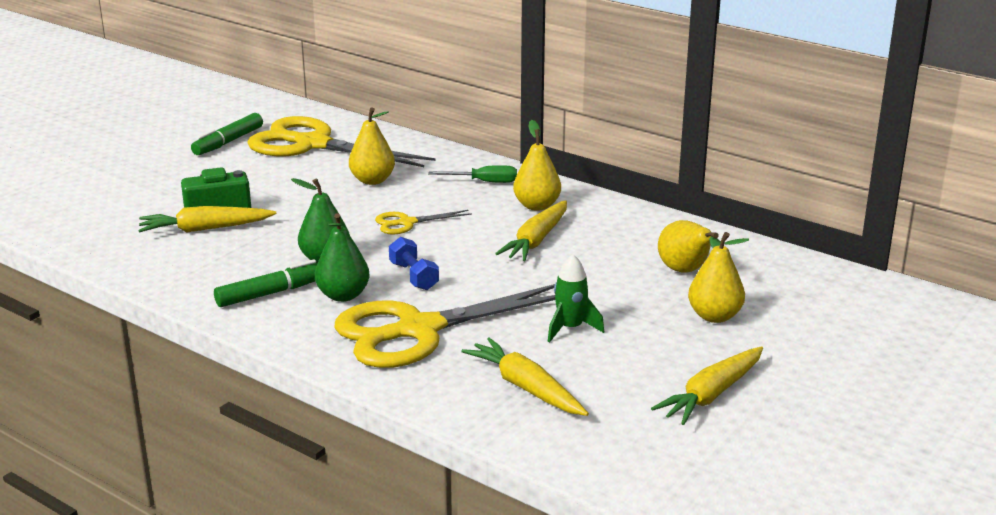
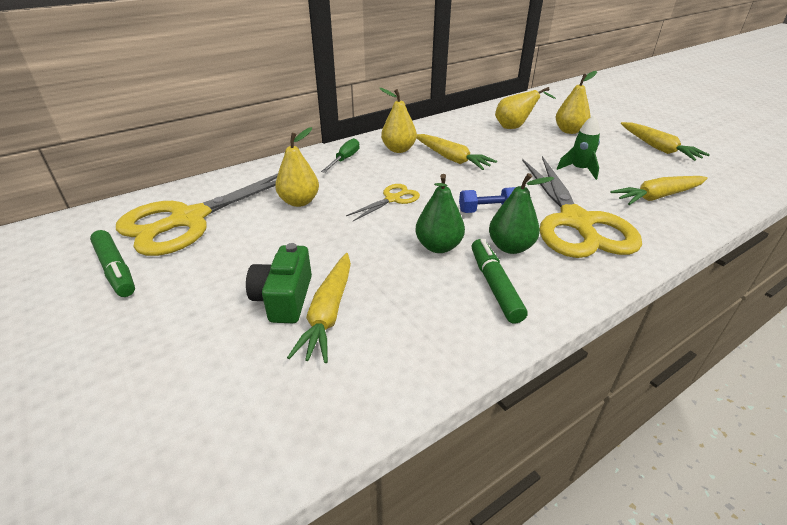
camera: 70 degrees left, 10 degrees up
(407, 223) = (393, 199): yellow scissors -> yellow scissors turned 135 degrees counterclockwise

